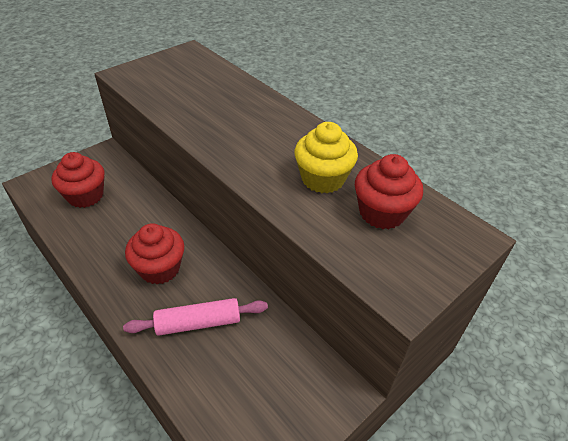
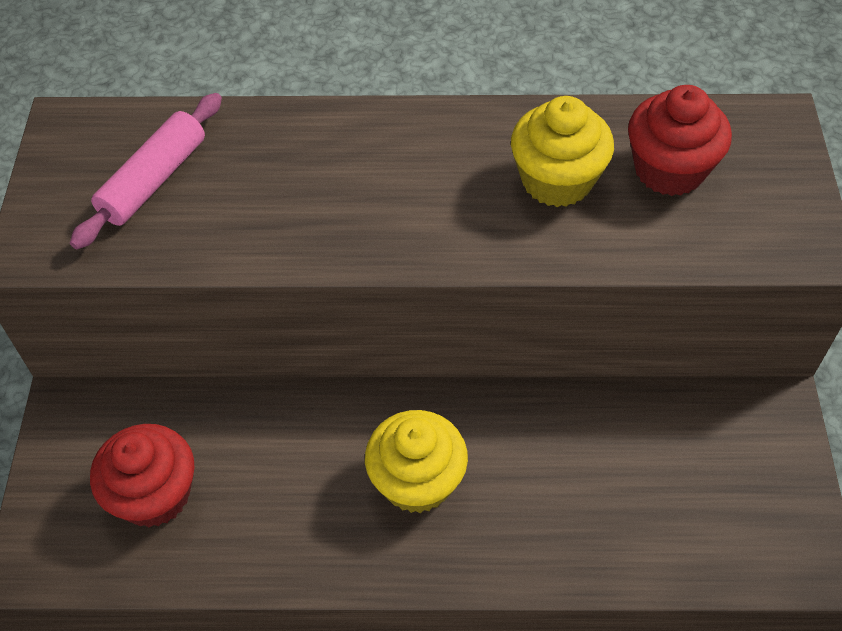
camera: 45 degrees left, 10 degrees up
(160, 268) = (417, 481): red cupcake -> yellow cupcake
(198, 322) = (554, 492): pink rolling pin -> pink rolling pin (153, 180)

